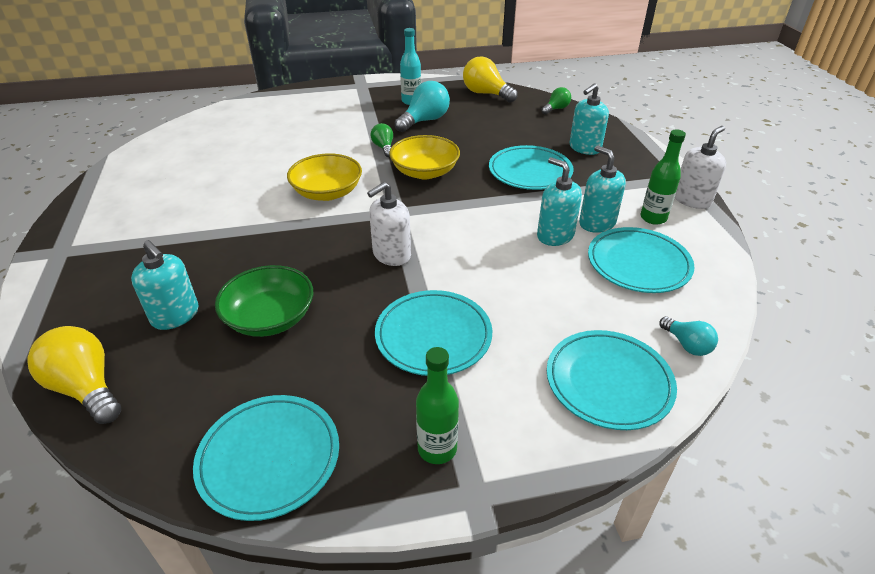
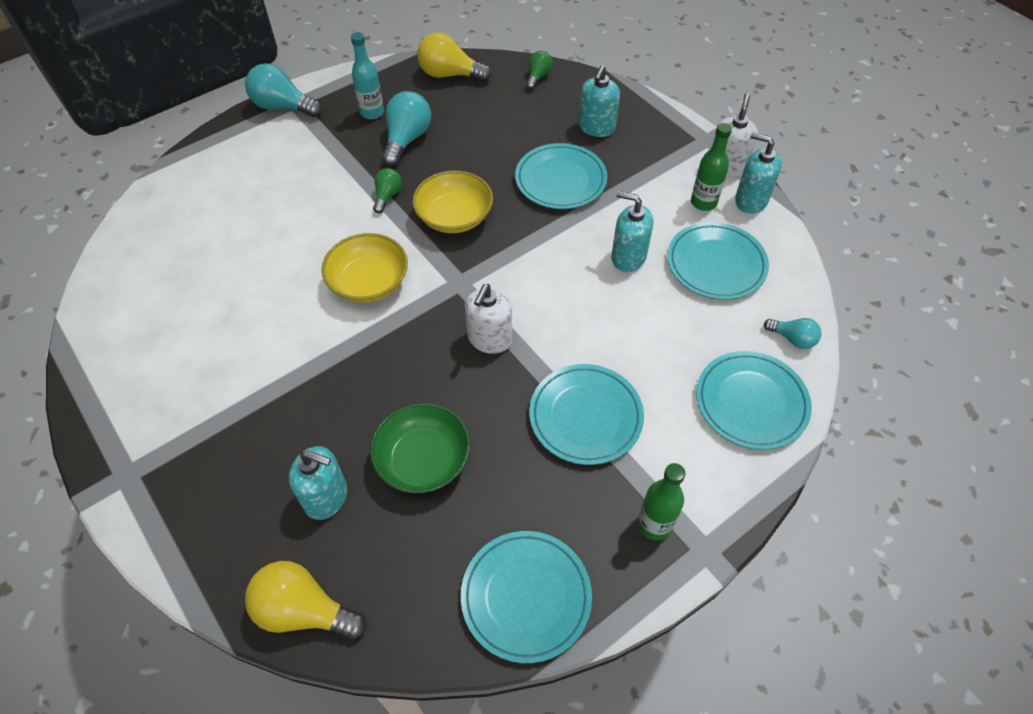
camera: 25 degrees left, 15 degrees up
(351, 85) = (283, 107): none -> turquoise light bulb
(384, 147) = (387, 196): green light bulb -> green light bulb turned 60 degrees clockwise
(597, 223) = (657, 227): turquoise soap dispenser -> turquoise soap dispenser (750, 200)

